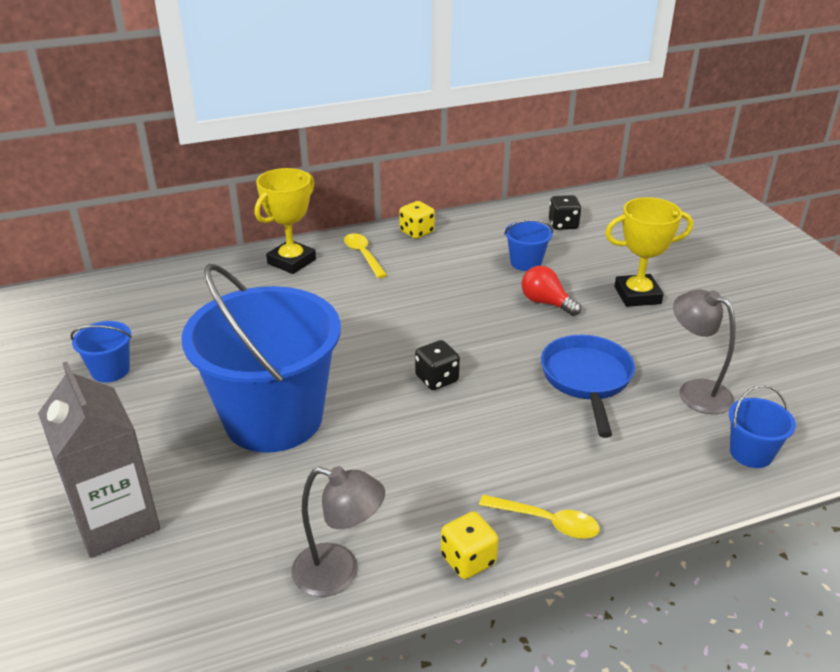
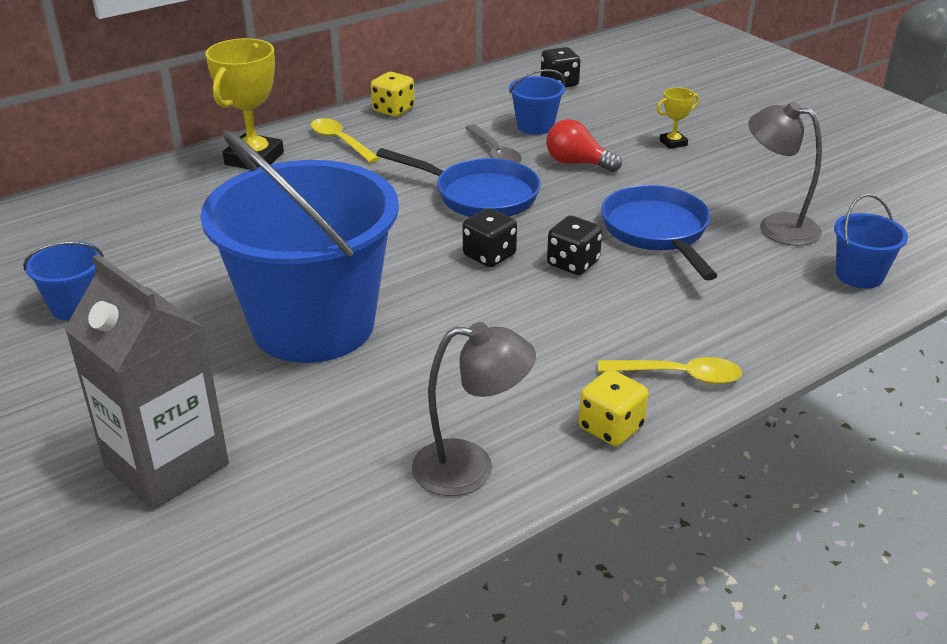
camera: 15 degrees left, 0 degrees up
(453, 322) = (480, 196): none -> blue pan
(481, 283) = (495, 153): none -> grey spoon
(502, 398) = (573, 263): none -> black dice
(637, 295) = (673, 143): yellow trophy -> yellow trophy, size x0.48

